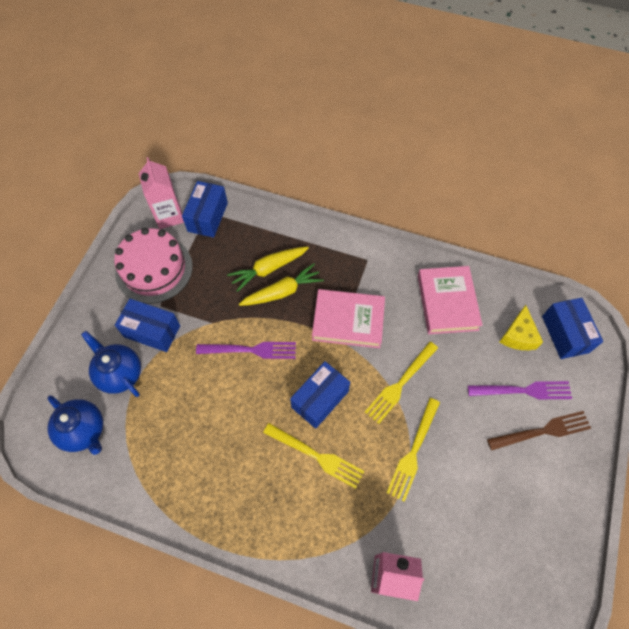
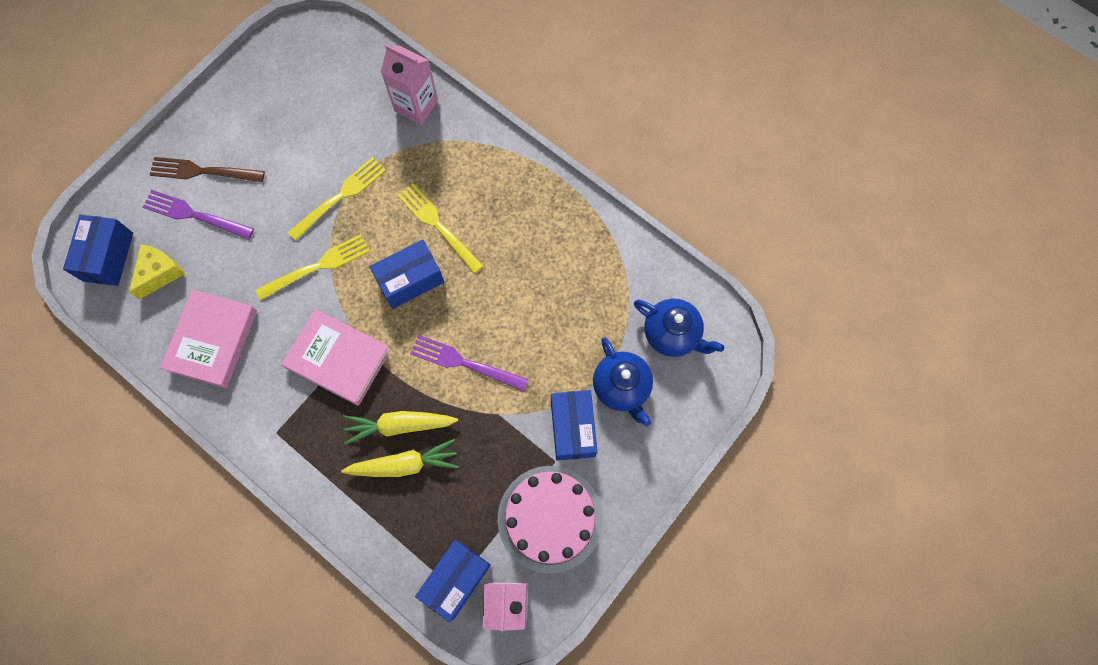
camera: 160 degrees left, 10 degrees up
(84, 431) = (672, 334): blue teapot -> blue teapot turned 150 degrees clockwise
(152, 331) = (573, 428): blue box -> blue box turned 45 degrees clockwise

